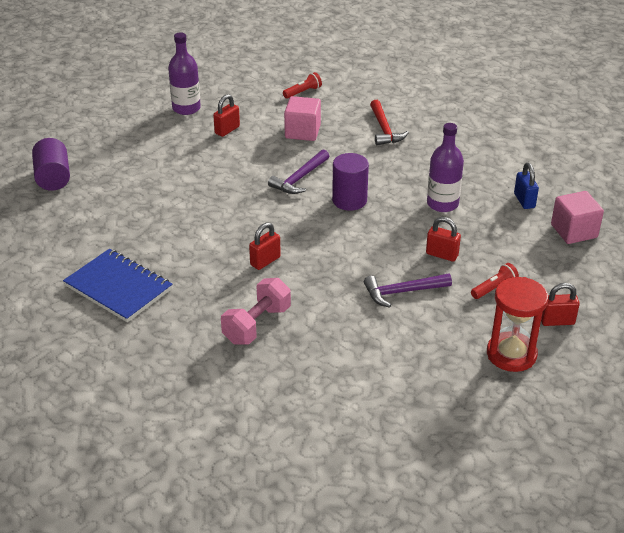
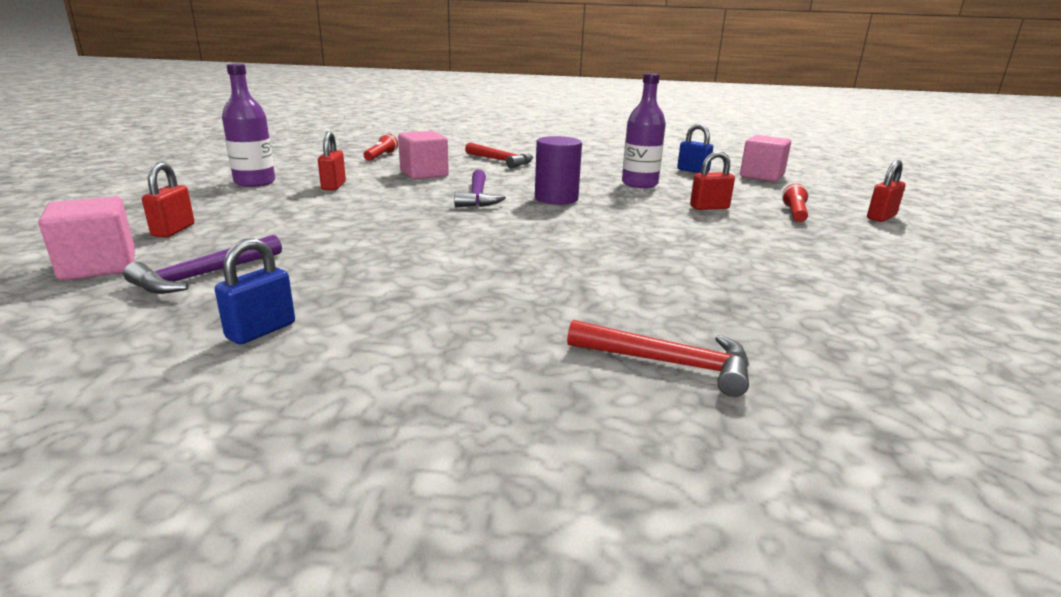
camera: 40 degrees left, 15 degrees down
(53, 178) = (99, 266): purple cylinder -> pink cube
(78, 256) = (261, 331): none -> blue padlock
(118, 287) = (394, 341): blue notebook -> none
(205, 355) = (669, 363): none -> red hammer
(257, 325) = (664, 307): pink dumbbell -> none
(265, 261) = (559, 255): red padlock -> red padlock (173, 230)
(402, 292) = (738, 236): purple hammer -> purple hammer (203, 275)
(511, 354) = (913, 244): red hourglass -> none

